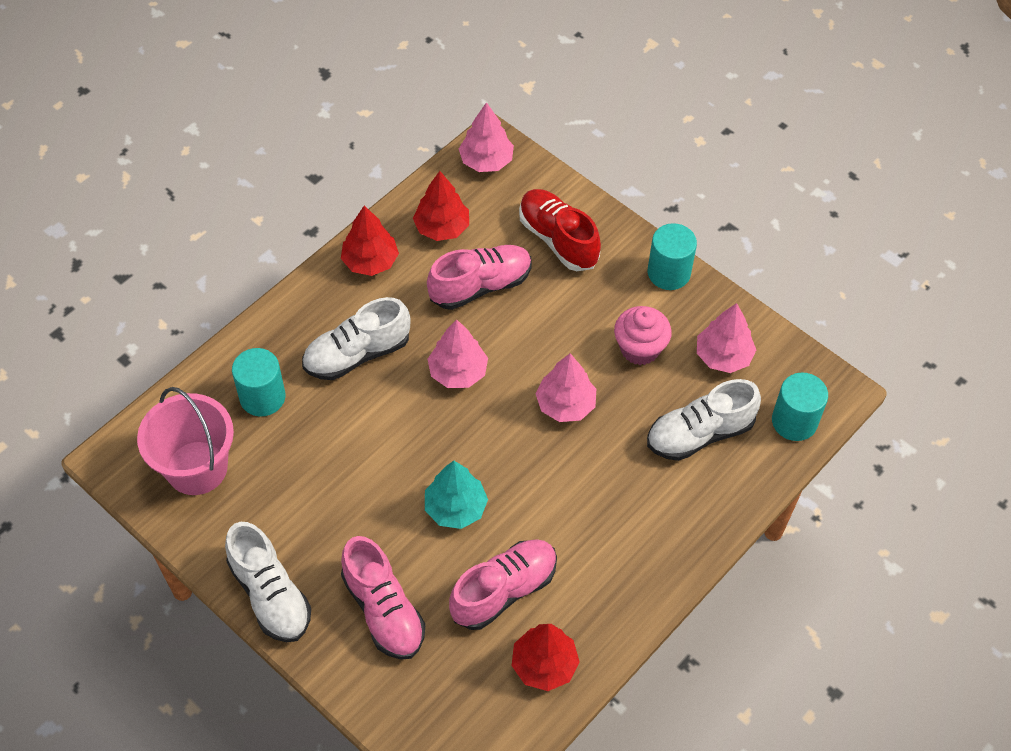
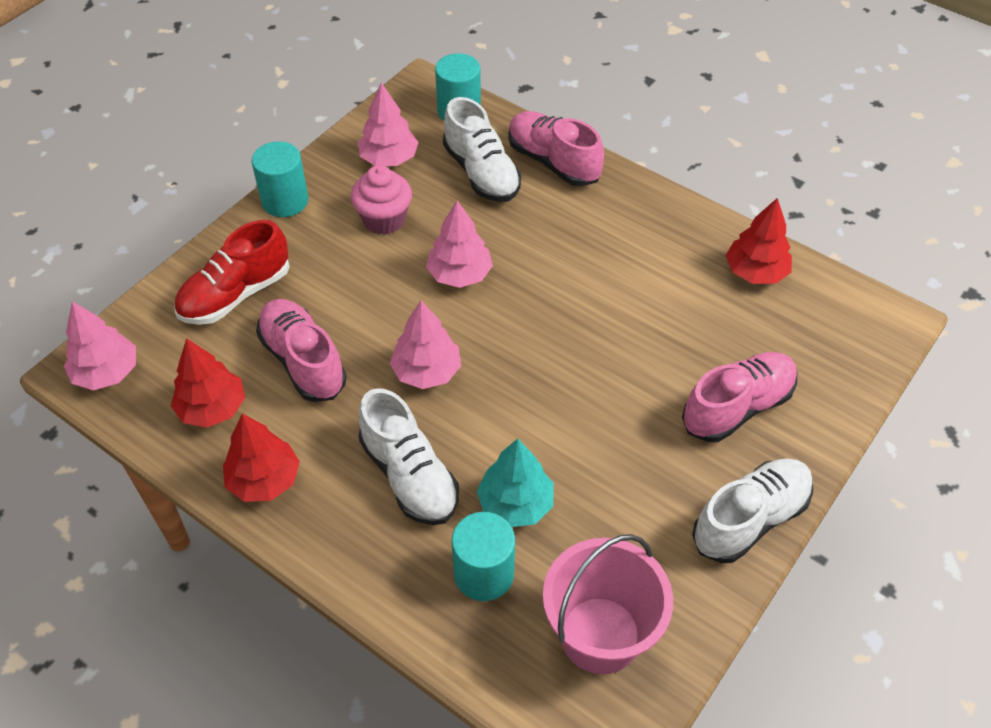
camera: 95 degrees left, 5 degrees down
(455, 508) = (601, 357): turquoise tree -> turquoise tree (515, 504)
(504, 591) = (687, 308): pink shoe -> pink shoe (553, 162)

